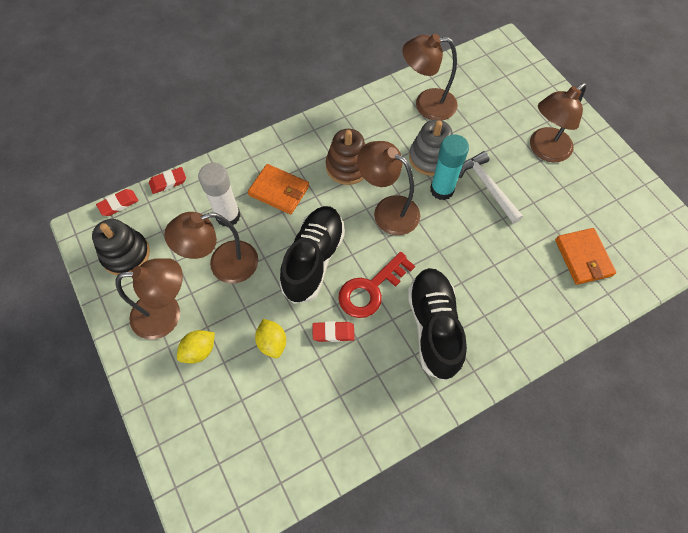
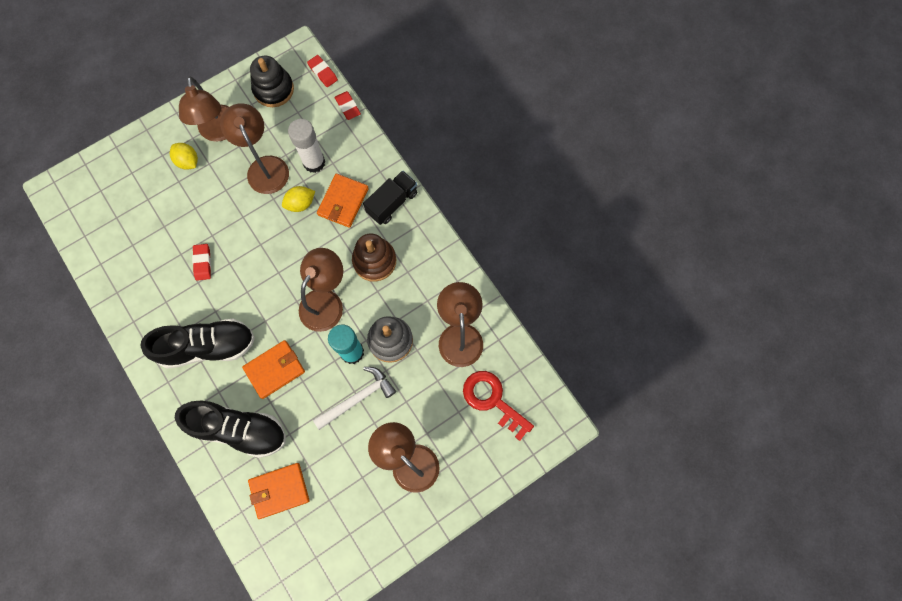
camera: 85 degrees right, 10 degrees up
(272, 343) = (194, 215): yellow lemon -> yellow lemon (300, 204)
(287, 148) = (392, 203): none -> black truck
(313, 260) = (271, 240): black shoe -> black shoe (239, 429)
(371, 289) = (243, 291): red key -> red key (492, 400)
(459, 260) = (274, 369): none -> orange wallet

